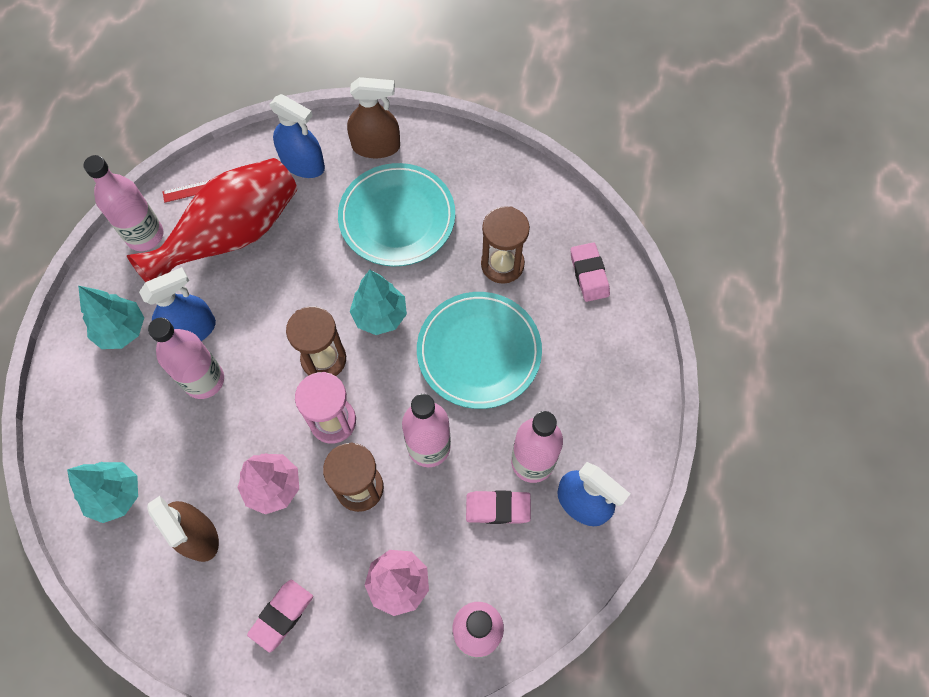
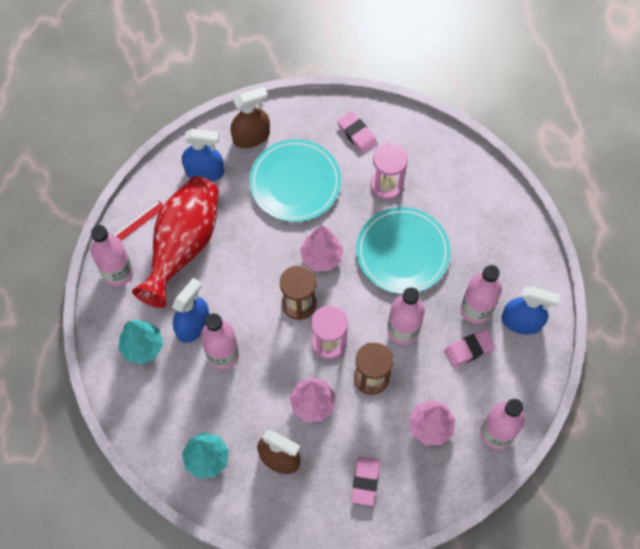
camera: 25 degrees left, 0 degrees up
(380, 316) = (321, 257): turquoise tree -> pink tree
(502, 264) = (387, 185): brown hourglass -> pink hourglass
(589, 274) = (449, 167): pink eraser -> pink eraser (357, 134)

